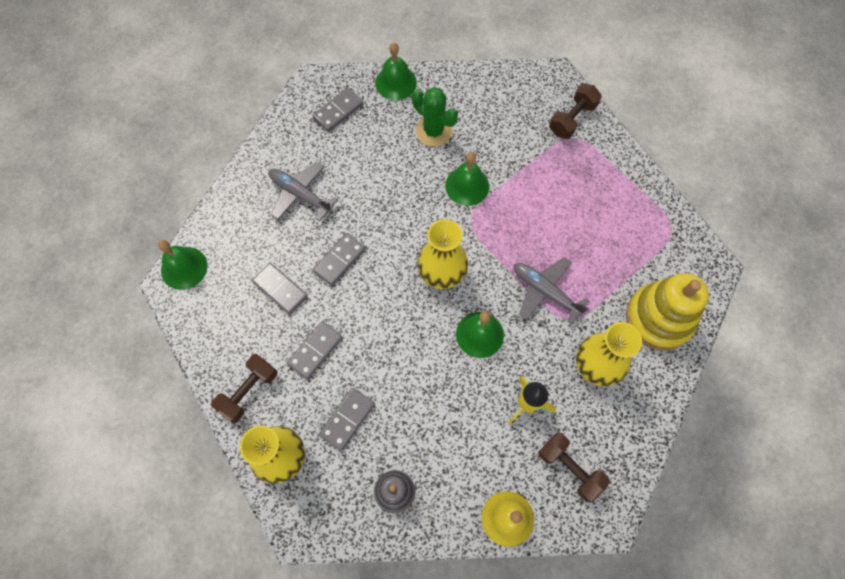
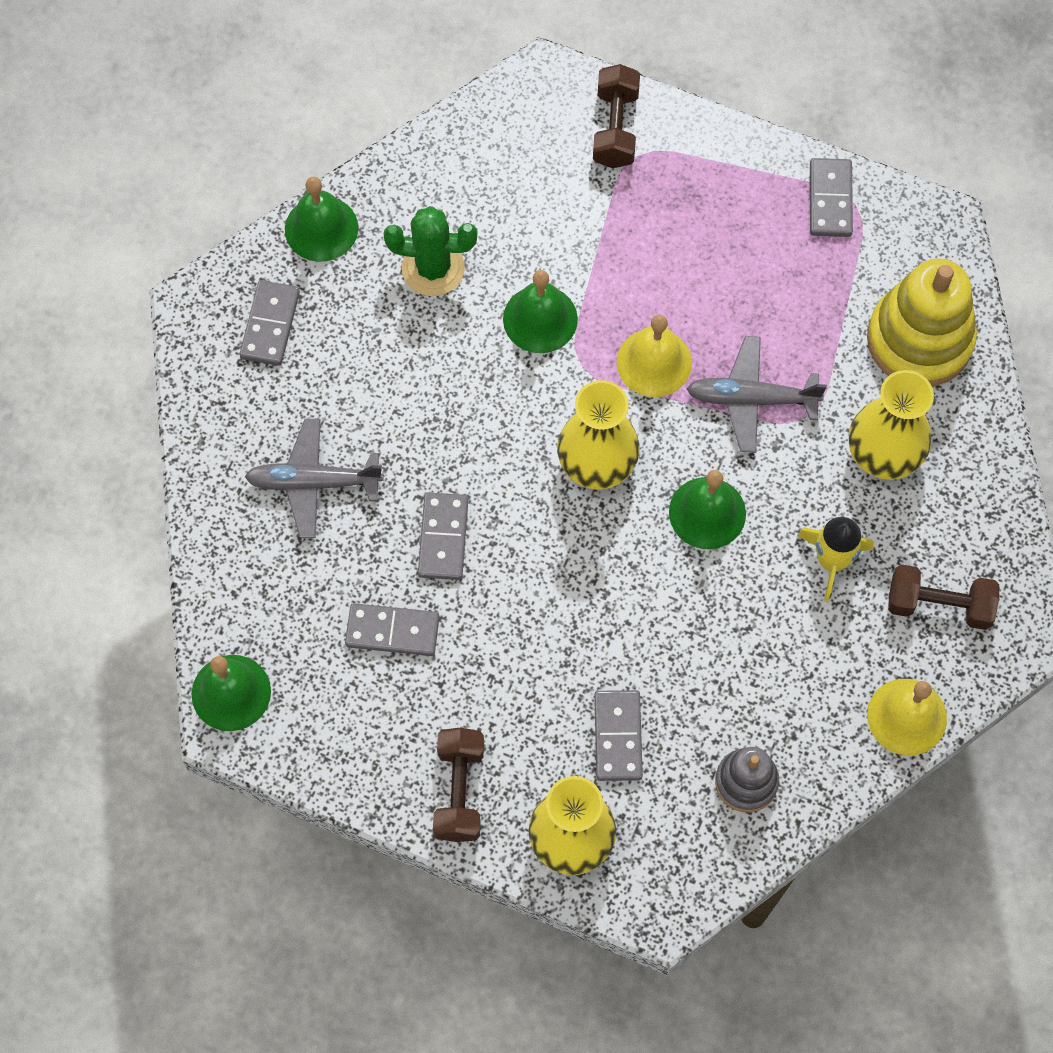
camera: 35 degrees left, 0 degrees up
(315, 351) = (506, 679): grey domino -> grey domino (830, 200)
(508, 241) = (654, 362): none -> yellow bell

